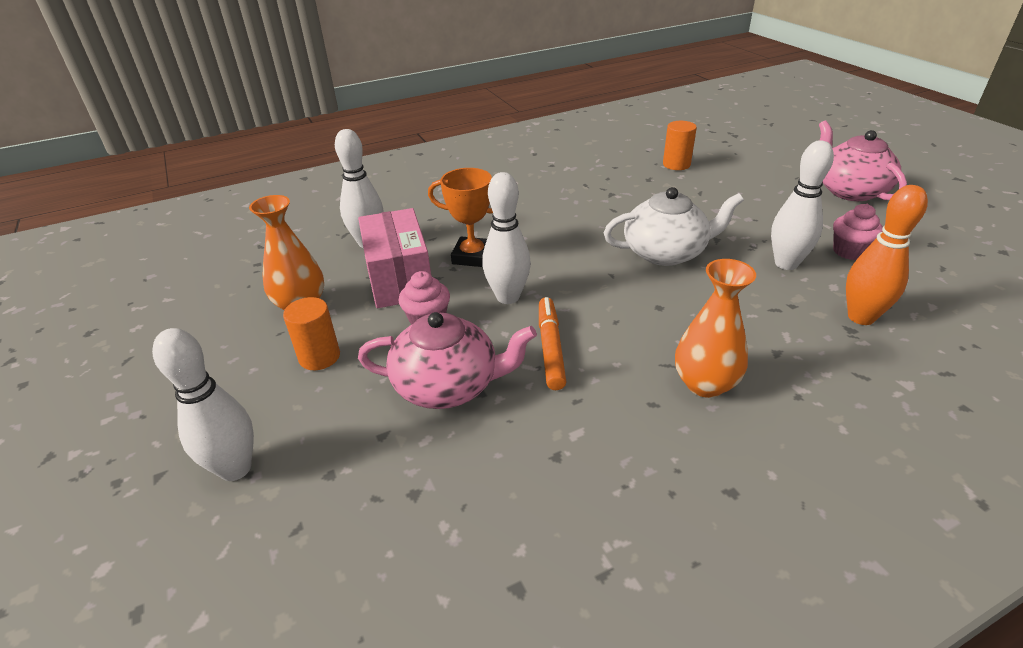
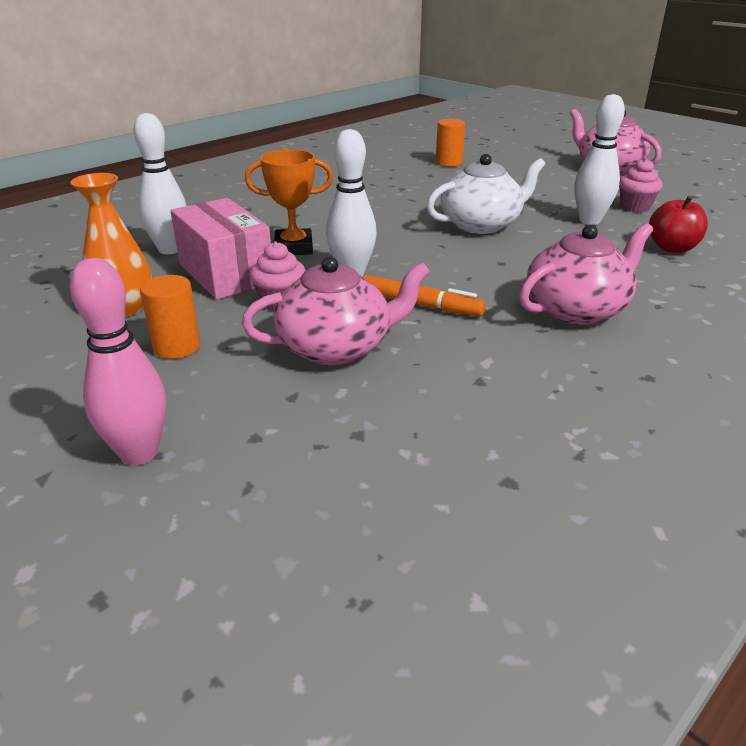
camera: 20 degrees left, 5 degrees down
(235, 468) = (139, 453): white bowling pin -> pink bowling pin
(550, 348) = (420, 305): orange marker -> orange marker turned 135 degrees clockwise
(705, 384) = (577, 309): orange vase -> pink teapot
(861, 317) = (672, 248): orange bowling pin -> red apple

